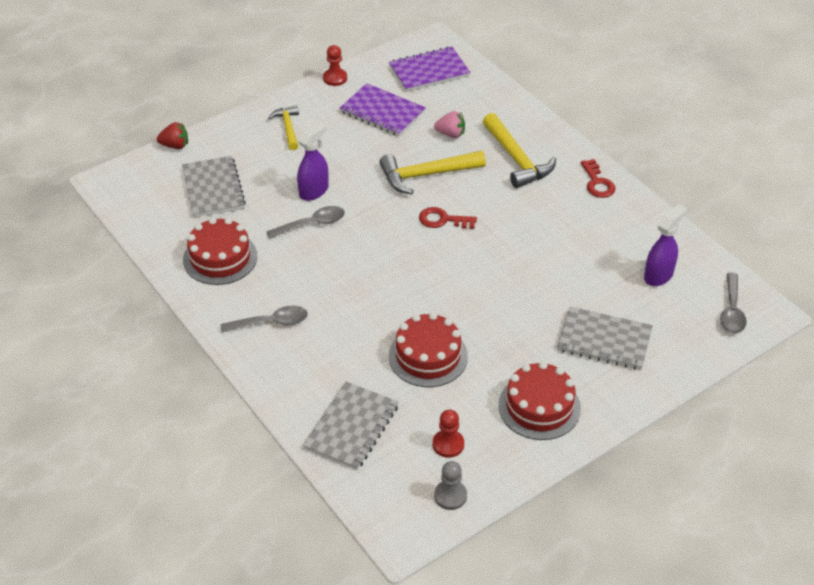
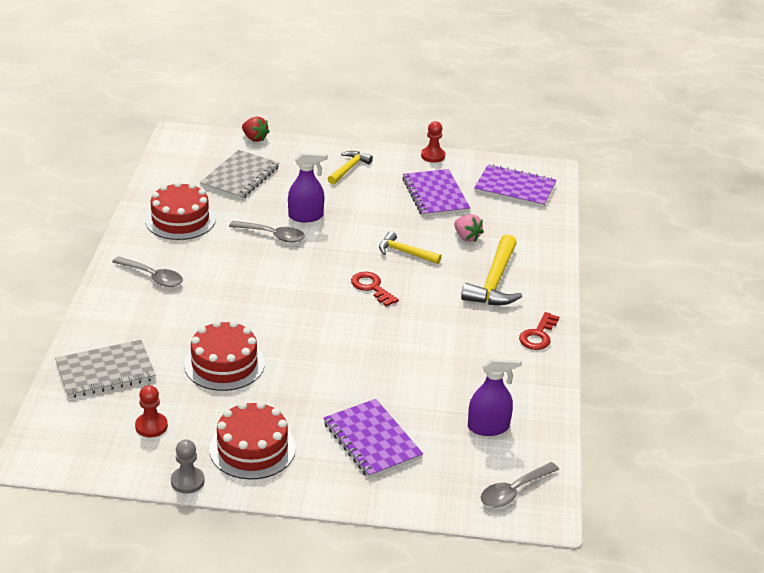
camera: 40 degrees right, 10 degrees down
(426, 175) = (405, 252): yellow hammer -> yellow hammer, size x0.61
(450, 496) = (103, 457): grey pawn -> grey pawn (187, 481)
(604, 340) = (372, 440): grey notebook -> purple notebook

